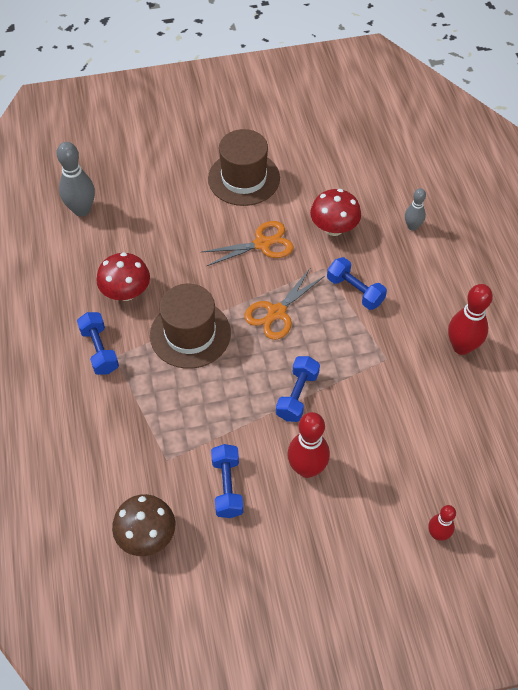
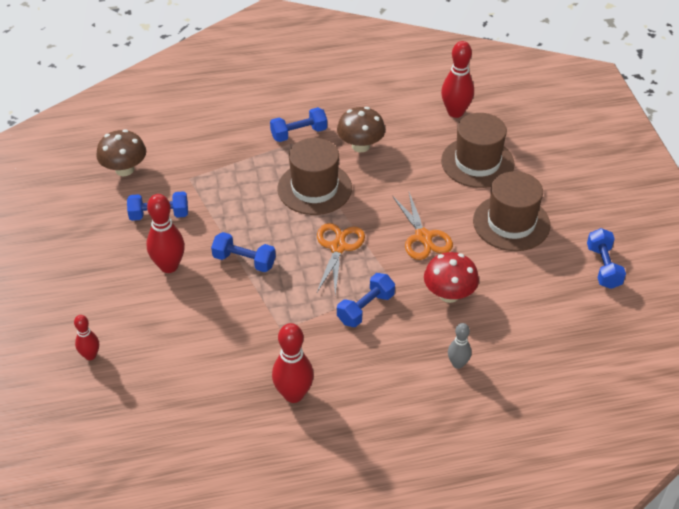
camera: 90 degrees right, 10 degrees down
(81, 210) = (455, 112): grey bowling pin -> red bowling pin
(126, 292) = (360, 146): red mushroom -> brown mushroom
(160, 197) = (477, 162): none -> brown hat
(276, 313) = (338, 247): orange scissors -> orange scissors turned 60 degrees clockwise
(297, 123) = (603, 267): none -> blue dumbbell

